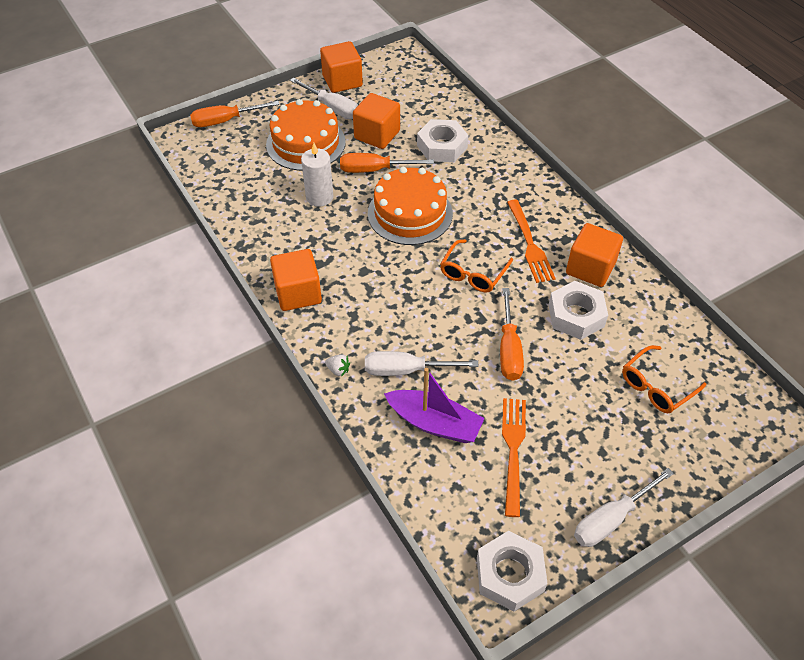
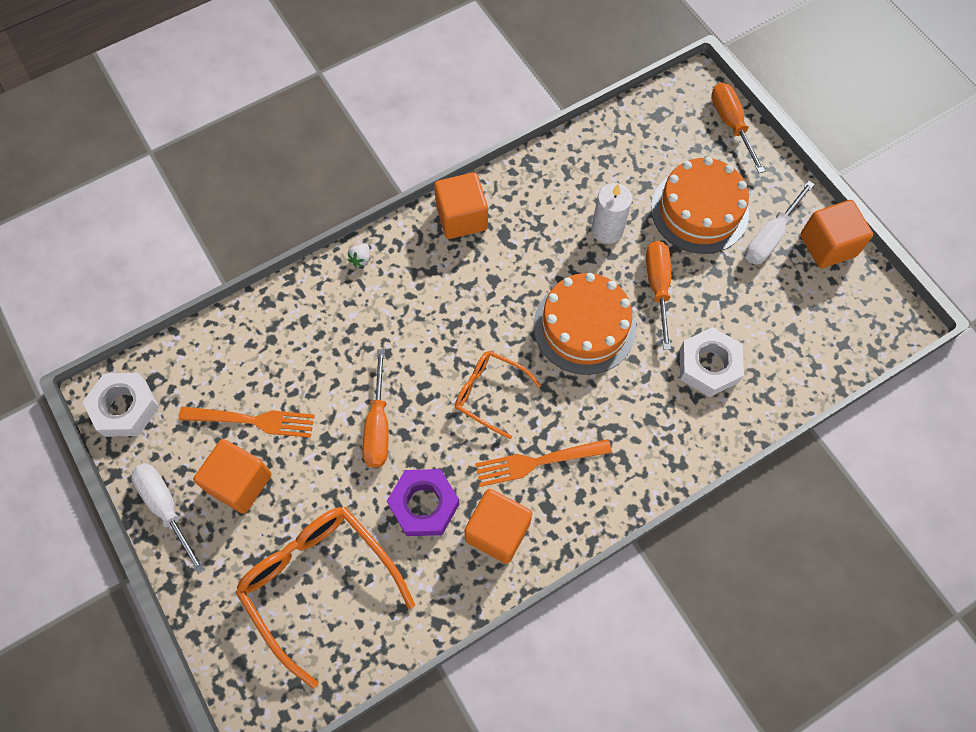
camera: 90 degrees right, 15 degrees up
(377, 135) = (723, 289): orange cube -> orange cube (239, 483)
(406, 370) = (357, 321): white screwdriver -> none
(434, 423) = (291, 347): purple boat -> none
(509, 349) = (378, 426): orange screwdriver -> orange screwdriver turned 90 degrees counterclockwise
(576, 315) = (424, 505): white nut -> purple nut
(656, 386) = (318, 583): orange glasses -> orange glasses, size x1.75

